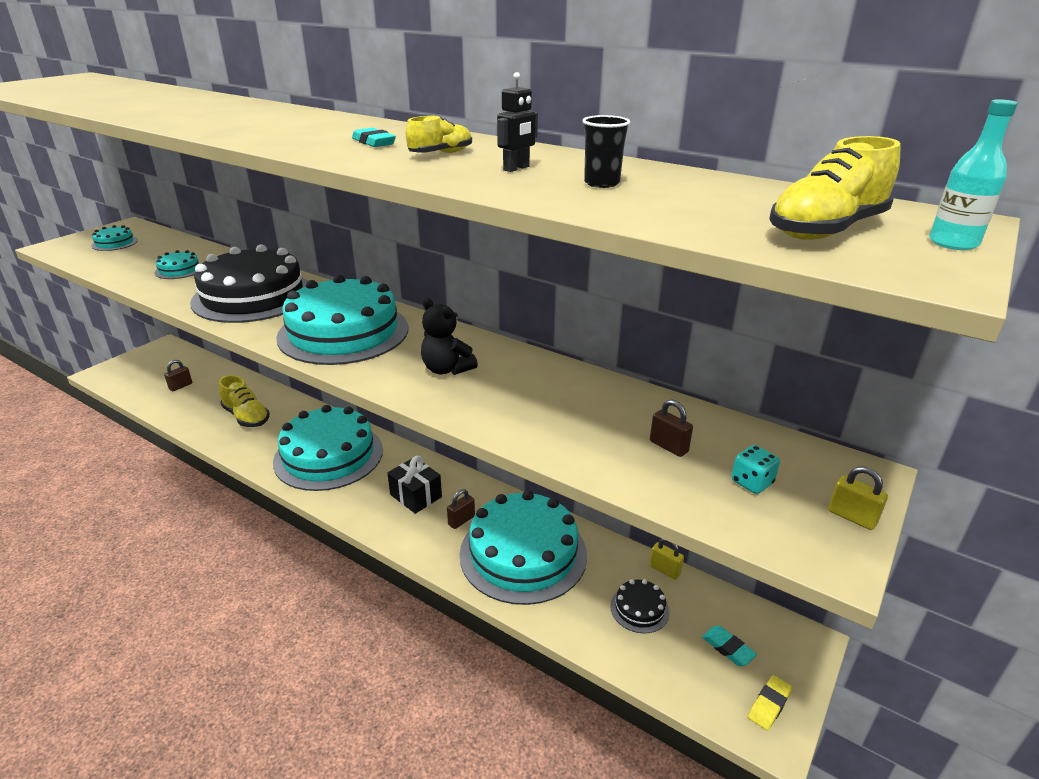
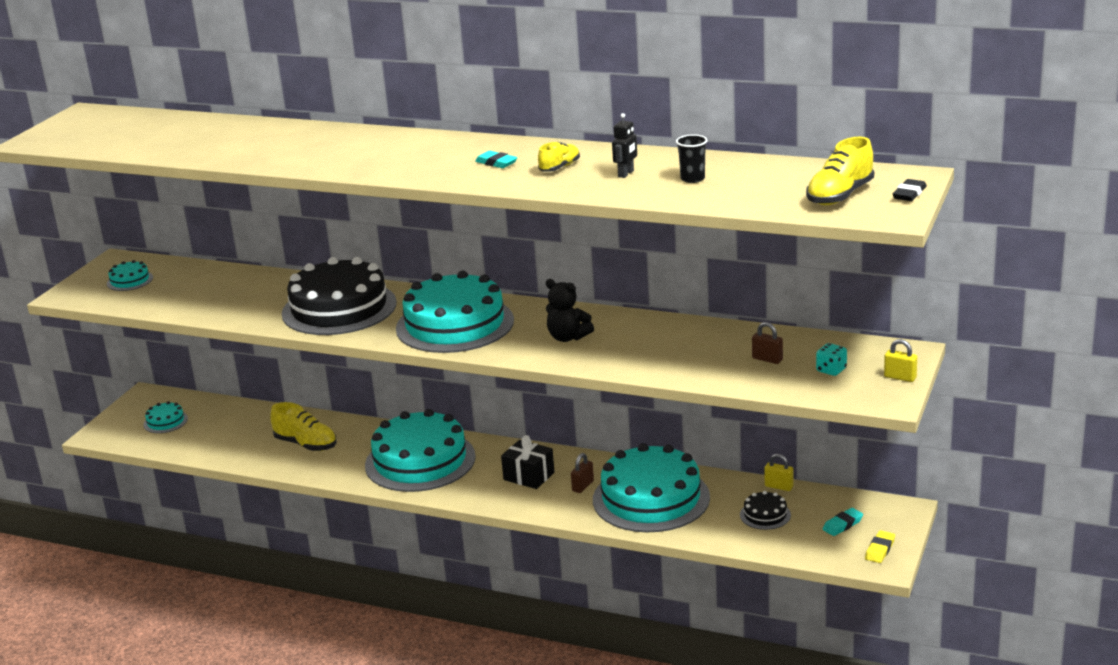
camera: 10 degrees left, 5 degrees down
(179, 270) = (235, 296): turquoise cake -> turquoise cake (165, 421)
(181, 386) = (206, 430): brown padlock -> none
(728, 648) = (842, 525): turquoise eraser -> turquoise eraser turned 75 degrees counterclockwise
(953, 243) = (909, 194): turquoise bottle -> black eraser

